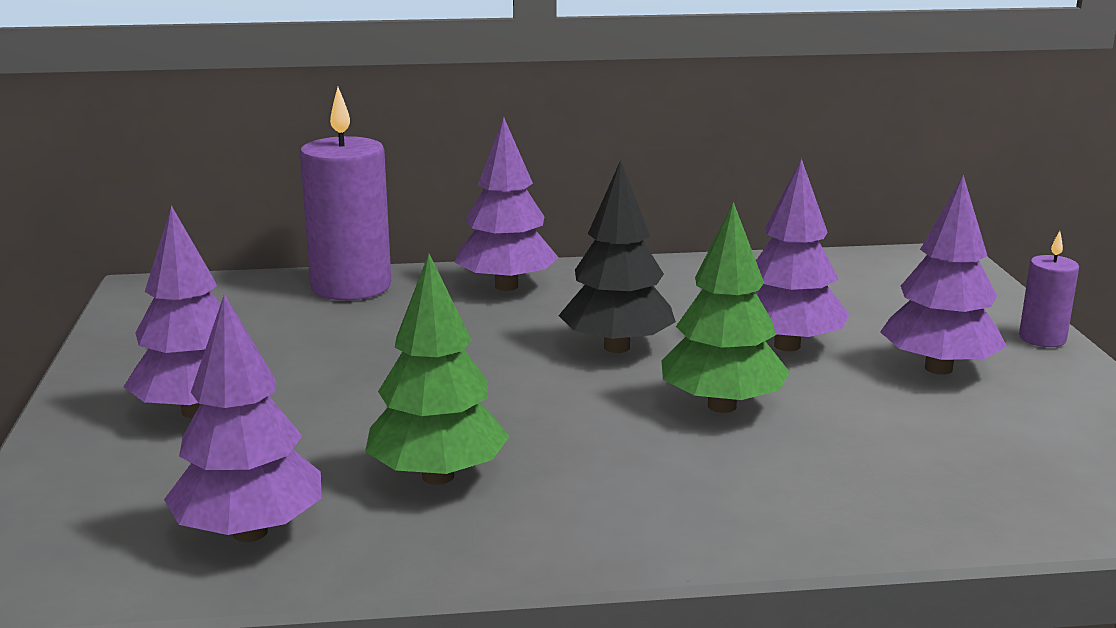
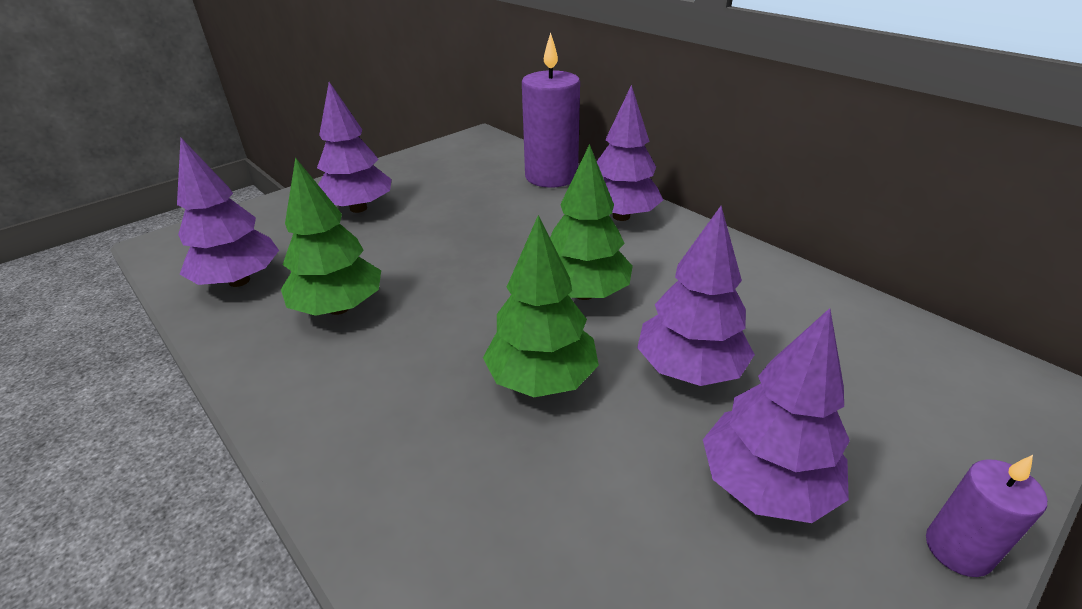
camera: 55 degrees right, 15 degrees up
(616, 347) = (584, 293): black tree -> green tree

